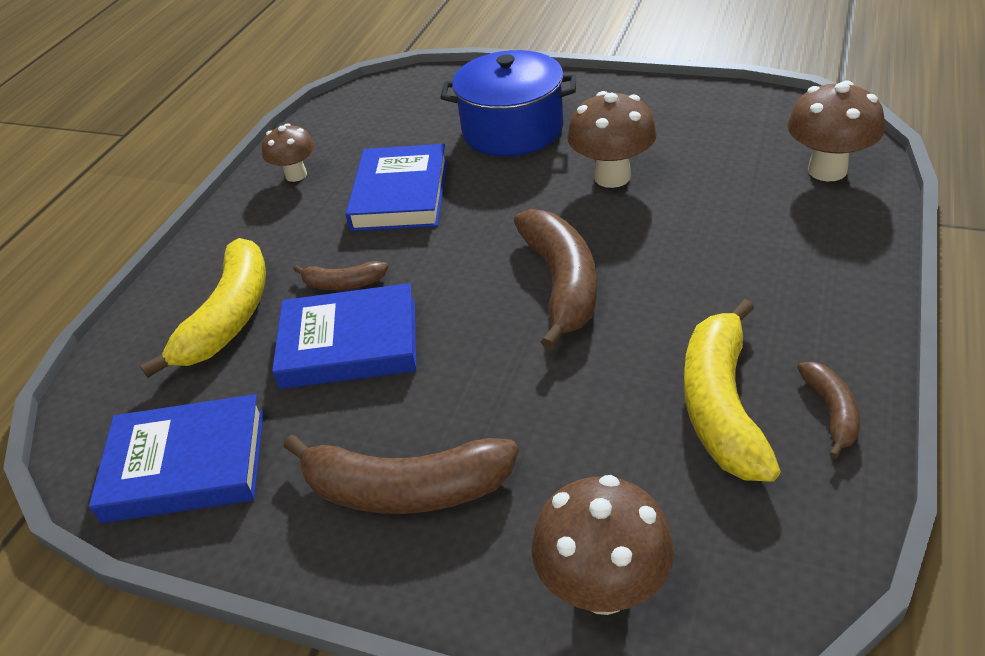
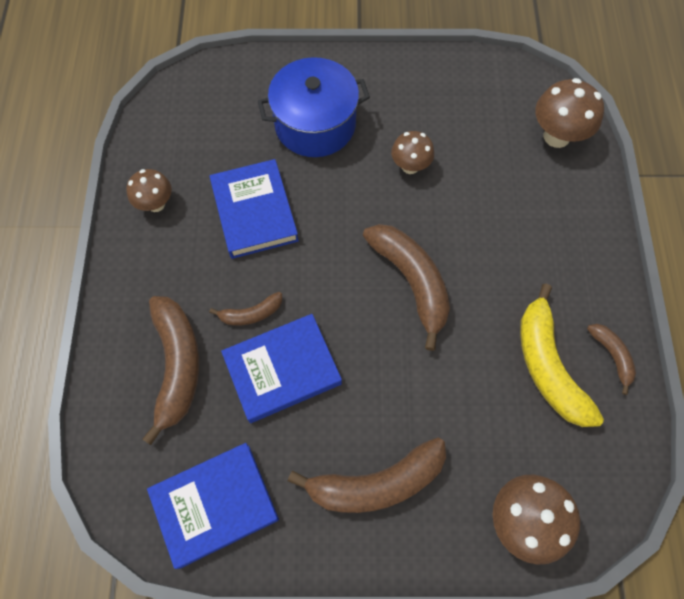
camera: 25 degrees left, 25 degrees up
(229, 317) = (177, 365): yellow banana -> brown banana
(612, 177) = (410, 166): brown mushroom -> brown mushroom, size x0.65

